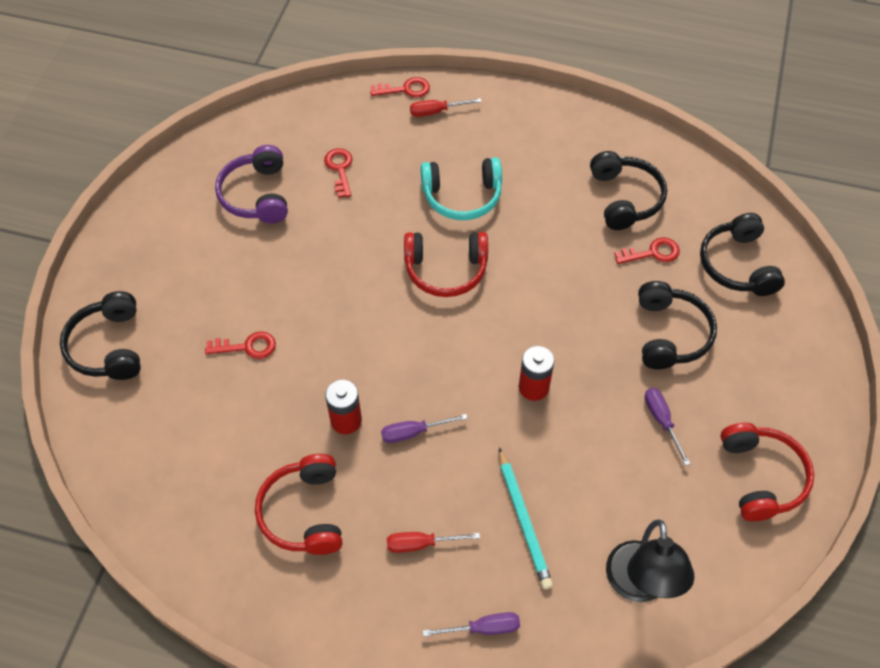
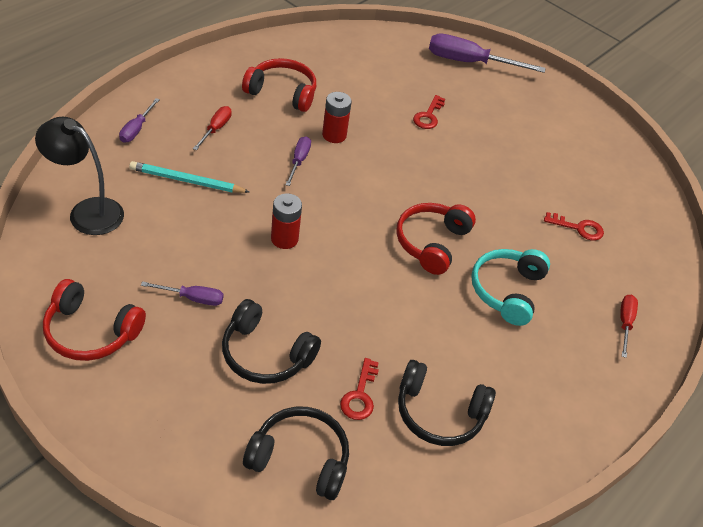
camera: 110 degrees right, 10 degrees down
(109, 346) = (469, 62): black headphones -> purple screwdriver
(257, 195) = (572, 172): purple headphones -> none
(405, 89) = (665, 314): red key -> none

